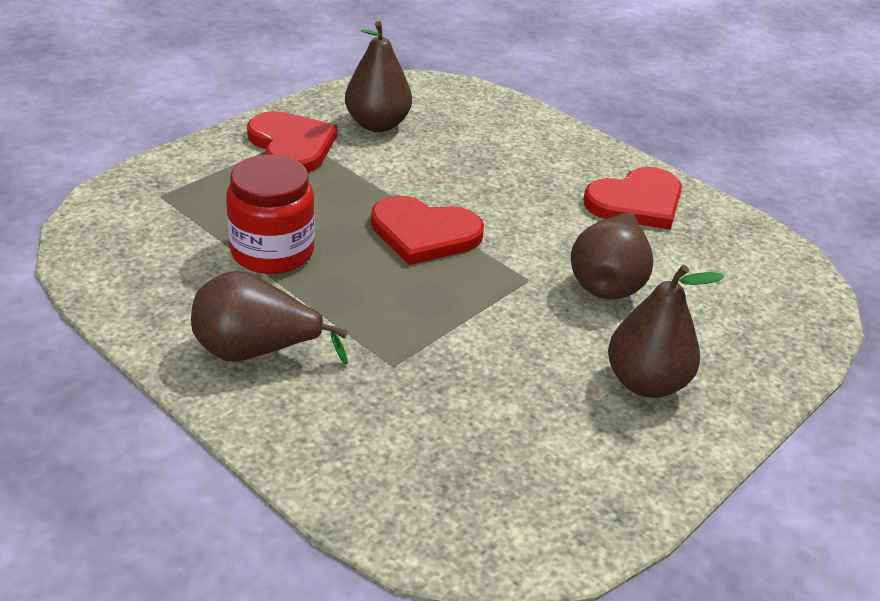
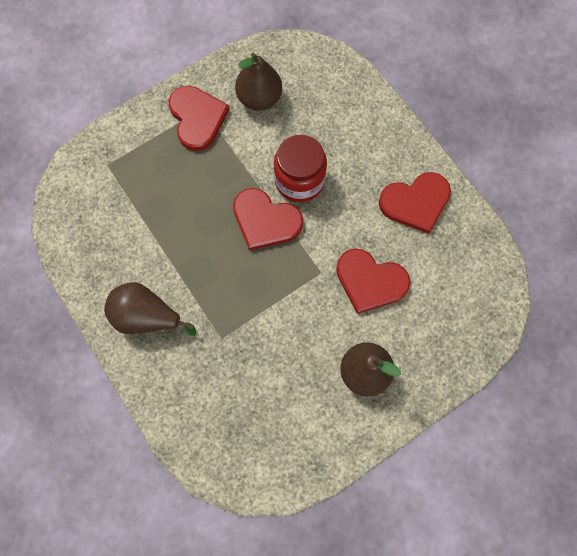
camera: 15 degrees right, 35 degrees up
(272, 252) = (168, 228): red jar -> red jar (299, 180)
(608, 282) = (370, 281): brown pear -> red heart

